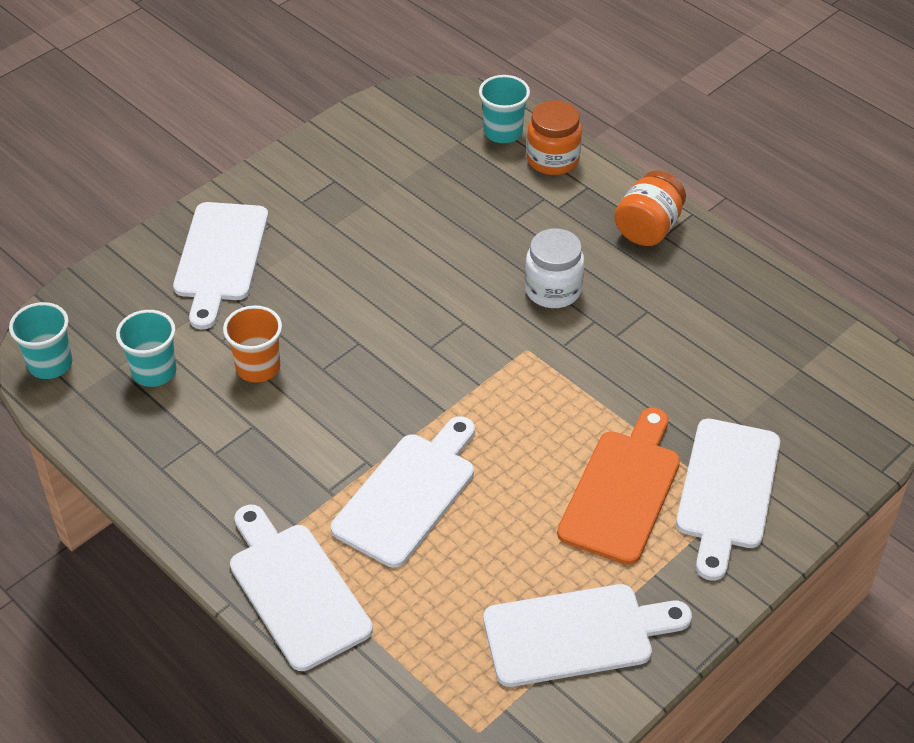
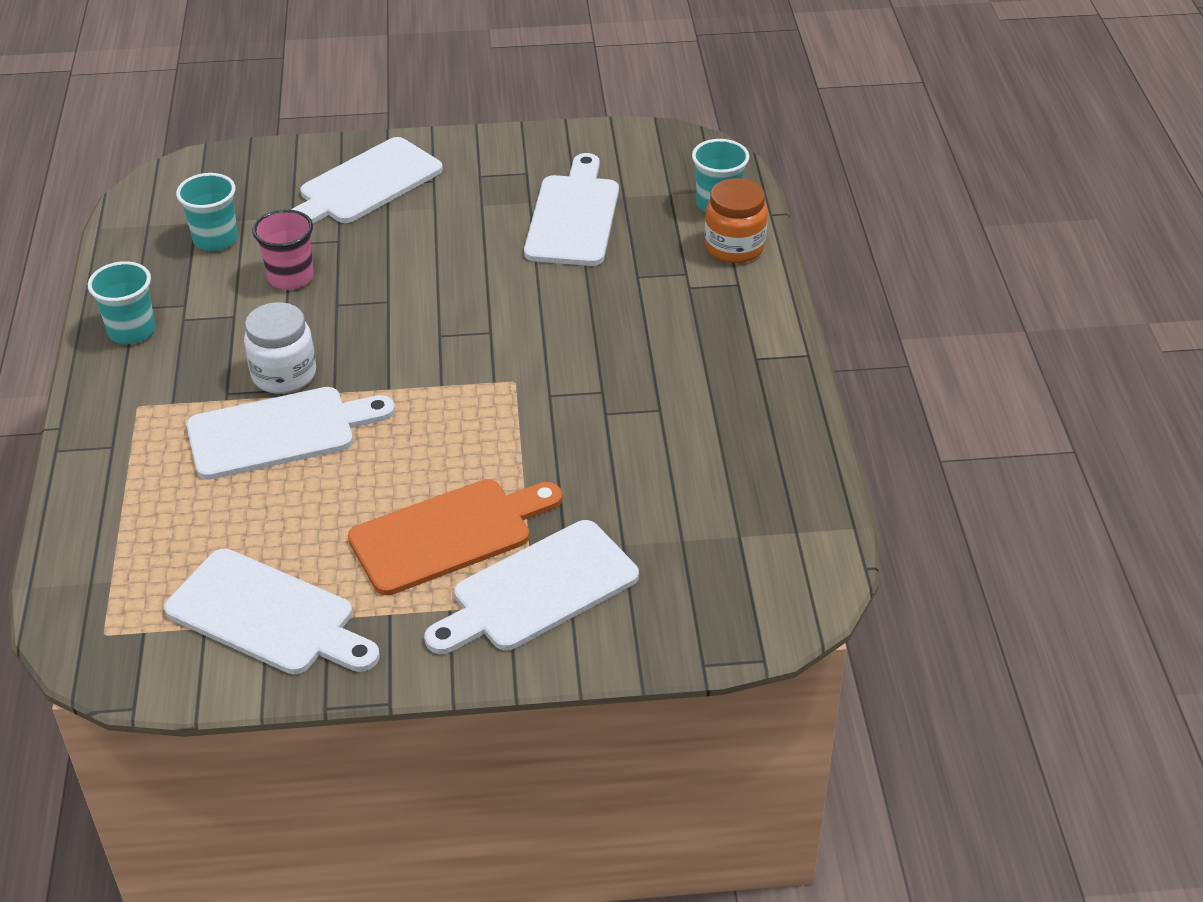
camera: 40 degrees right, 5 degrees down
(50, 364) = (154, 195): turquoise cup -> turquoise cup (132, 331)
(258, 367) = (291, 277): orange cup -> pink cup
(296, 590) = (112, 448): white cutting board -> white cutting board (573, 216)
(553, 290) = (597, 348): white jar -> white jar (284, 375)
(648, 228) = (749, 345): orange jar -> none

